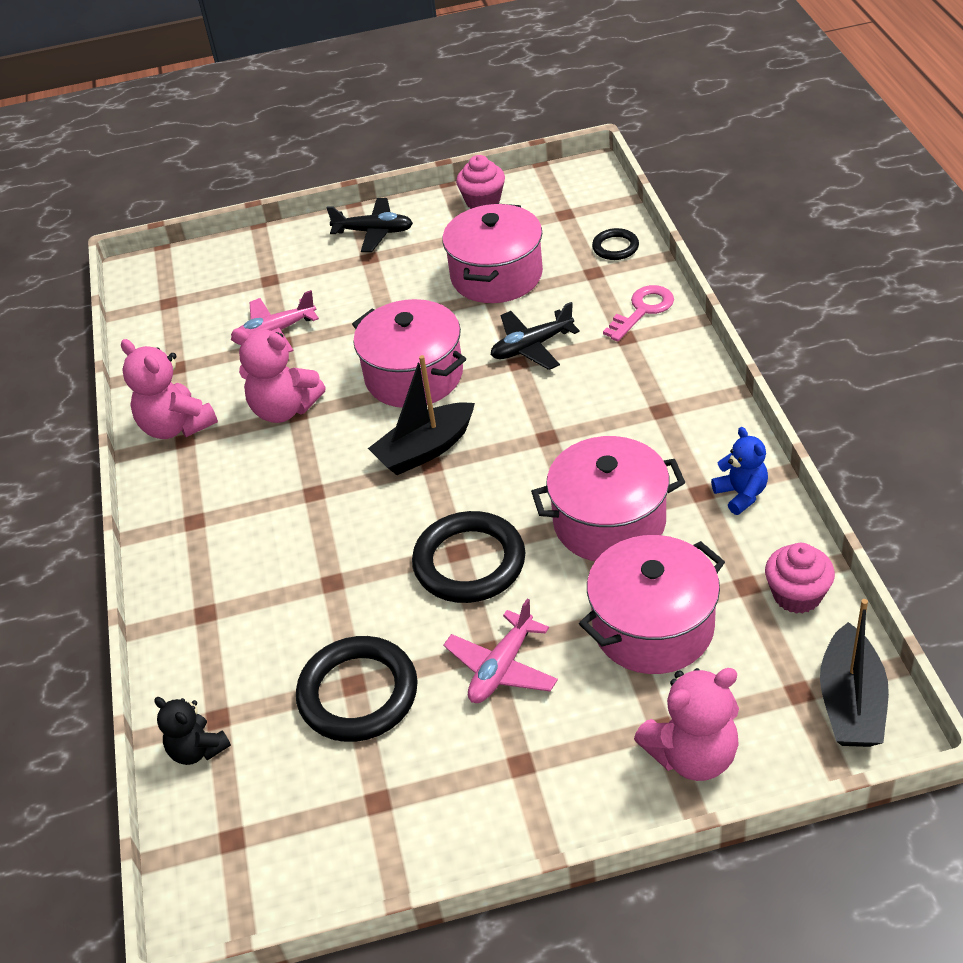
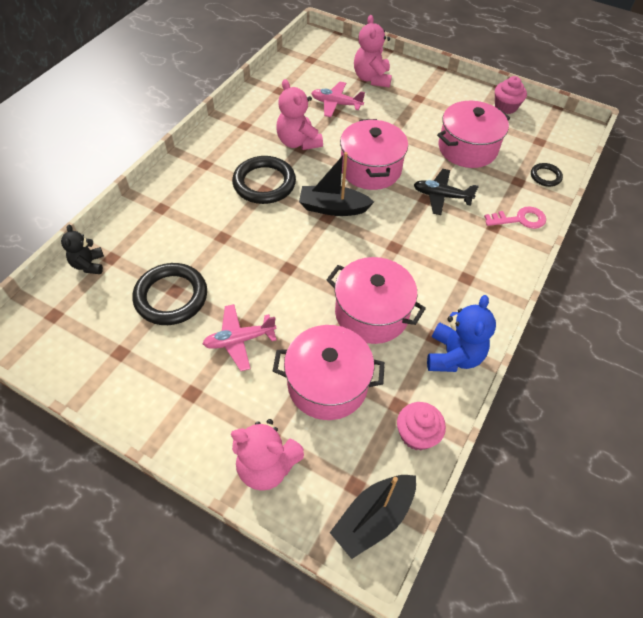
camera: 35 degrees right, 10 degrees up
(176, 426) = (248, 117): pink teddy bear -> pink teddy bear (372, 78)
(374, 232) = (435, 87): black plane -> none
(469, 562) = (287, 277): black ring -> black ring (264, 183)
(741, 494) = (453, 356): blue teddy bear -> blue teddy bear, size x1.58

